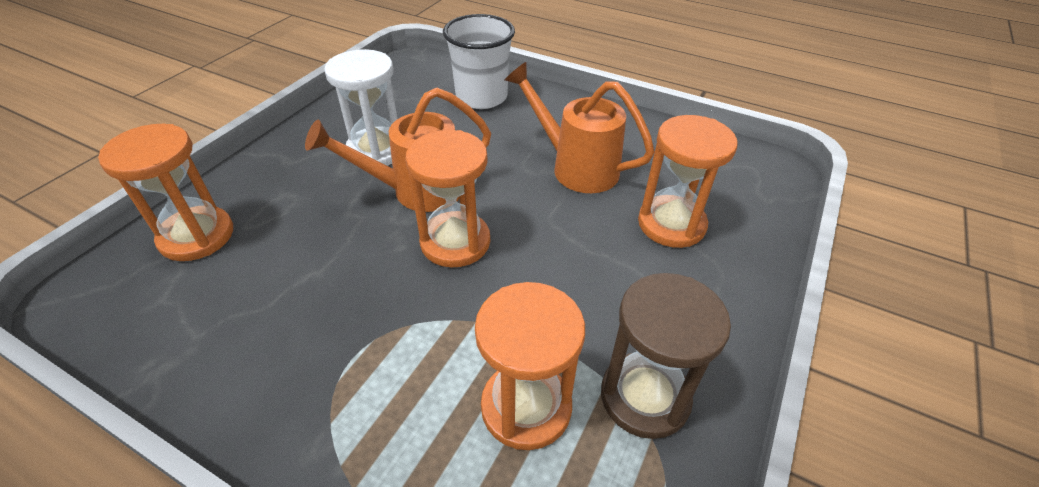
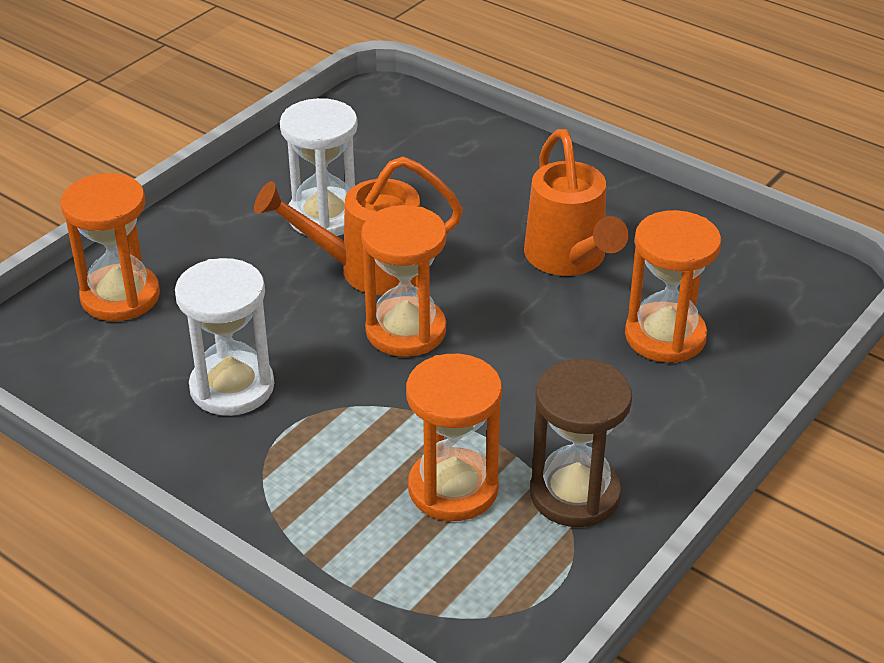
camera: 10 degrees right, 5 degrees down
(298, 317) = (232, 387): none -> white hourglass
(481, 97) = (467, 156): white cup -> none
(576, 167) = (569, 259): orange watering can -> orange watering can turned 150 degrees counterclockwise

